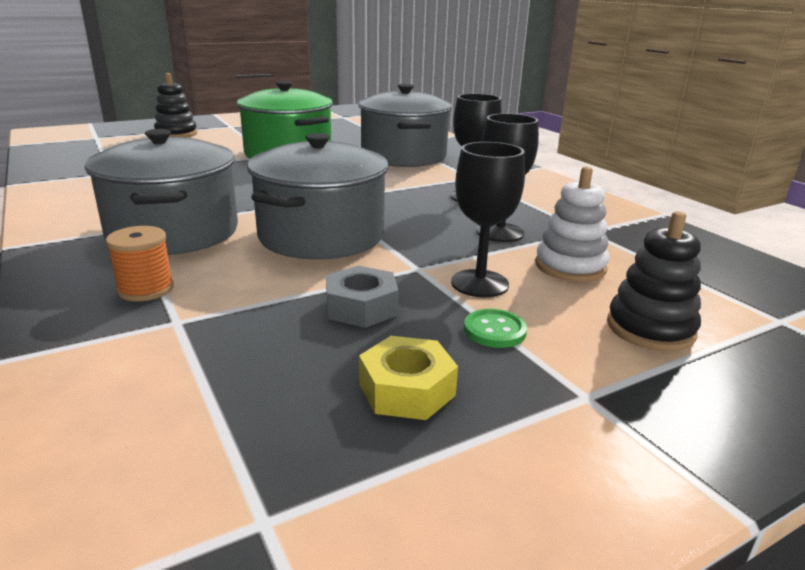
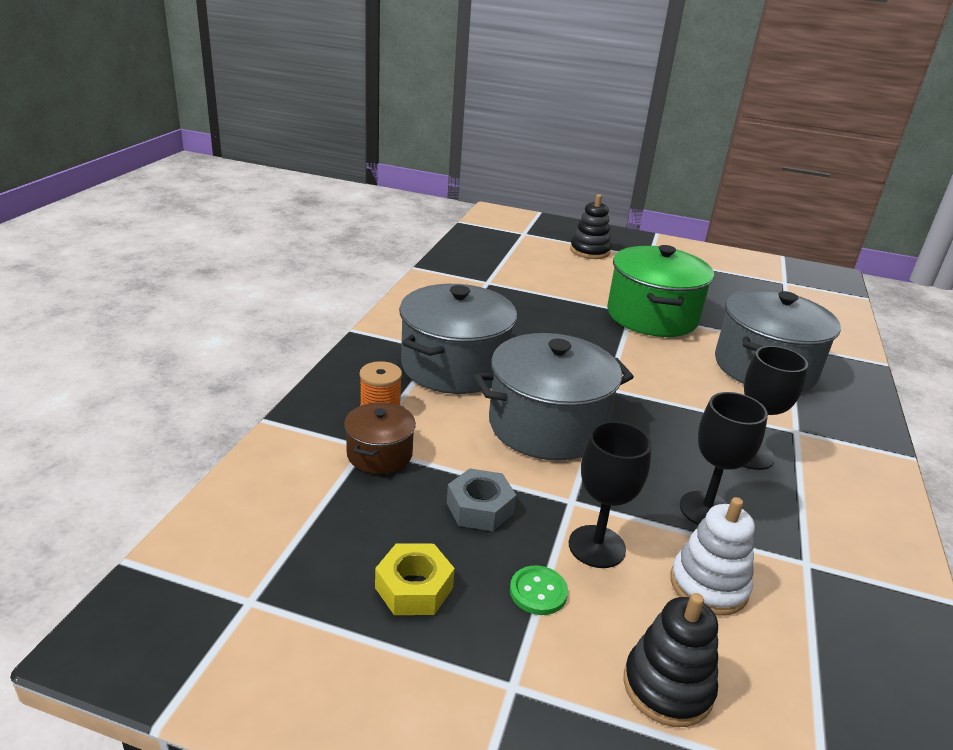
camera: 45 degrees right, 5 degrees up
(202, 319) = (379, 454): none -> brown pot

